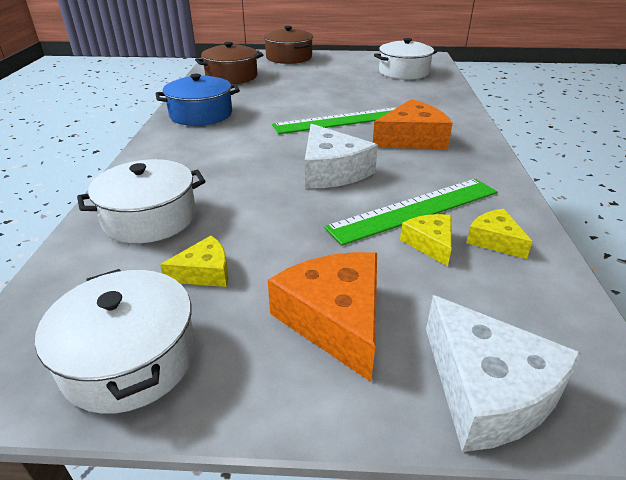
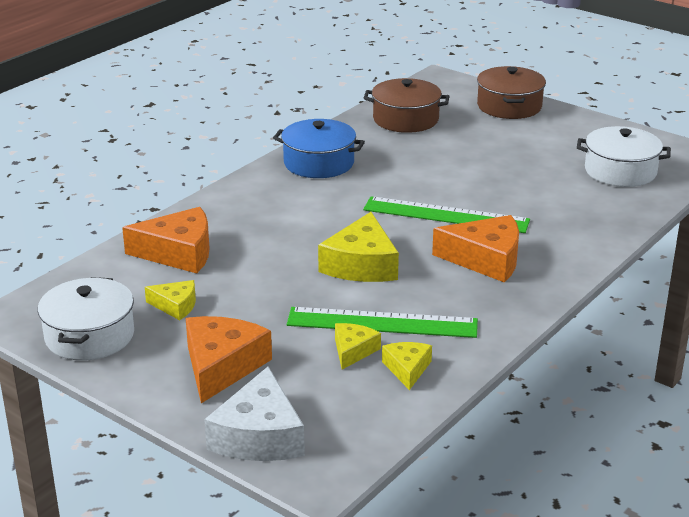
camera: 35 degrees right, 5 degrees down
(150, 218) = (178, 253): white pot -> orange cheese
(332, 171) = (361, 264): white cheese -> yellow cheese

